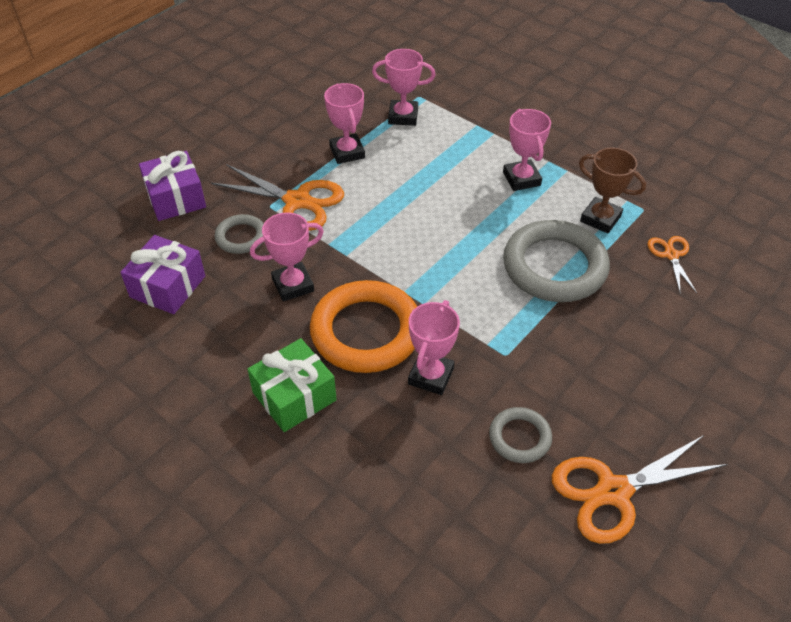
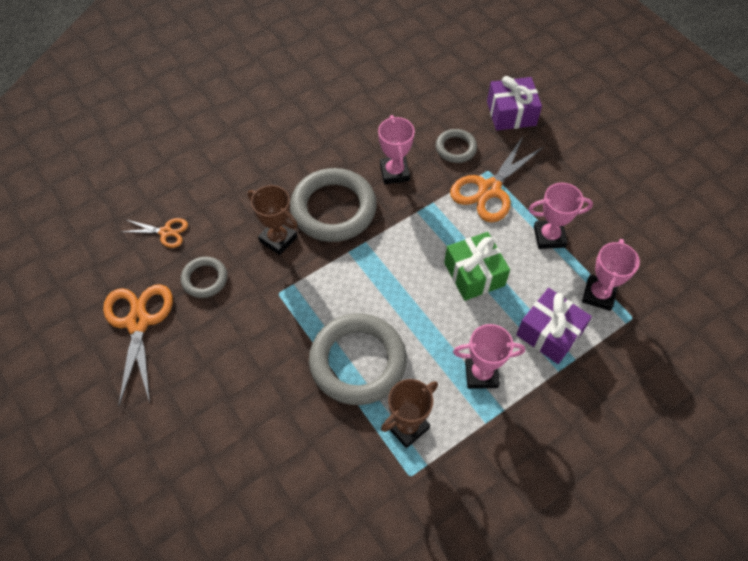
camera: 105 degrees right, 10 degrees up
(168, 286) = (415, 102): purple gift -> purple gift (549, 333)
(294, 396) = (292, 158): green gift -> green gift (474, 274)
(366, 331) = (333, 209): orange ring -> grey ring
(431, 376) = (278, 239): pink trophy -> brown trophy
(671, 255) = (341, 472): orange scissors -> orange scissors (166, 232)

